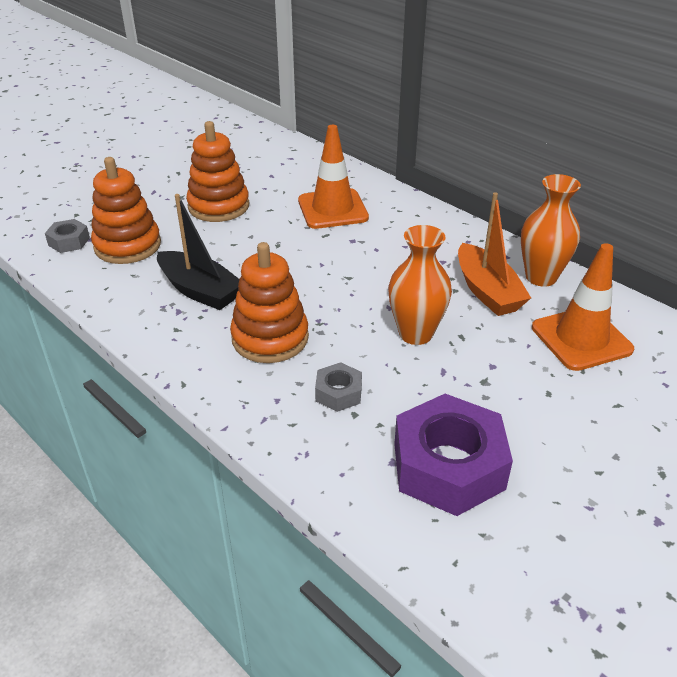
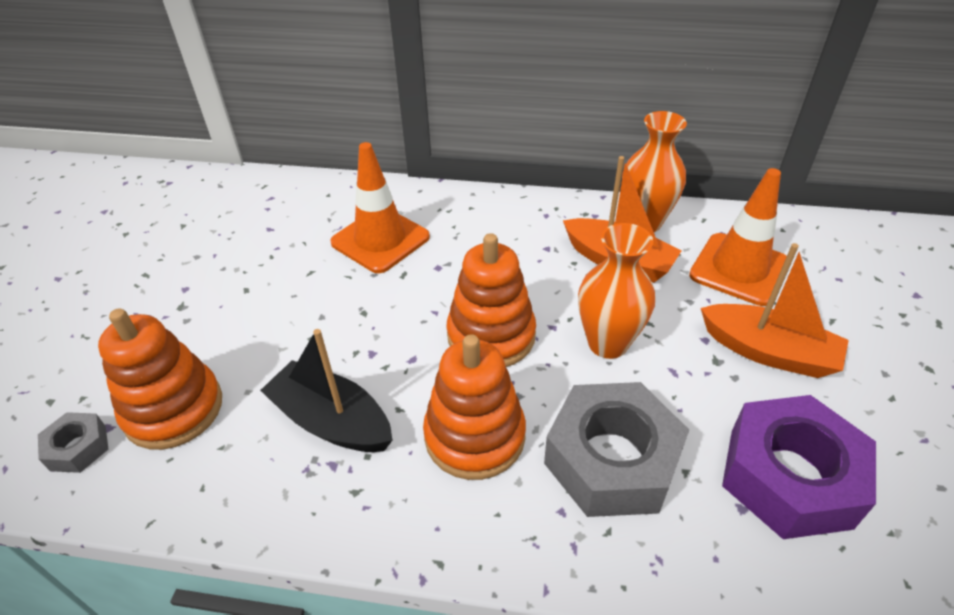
camera: 35 degrees left, 5 degrees up
(200, 290) = (332, 421): black boat -> black boat turned 150 degrees counterclockwise
(218, 206) = (244, 296): orange stacking toy -> orange stacking toy (491, 336)
(338, 393) = (611, 460): grey nut -> grey nut, size x2.11
(533, 396) = (768, 352): none -> orange boat

